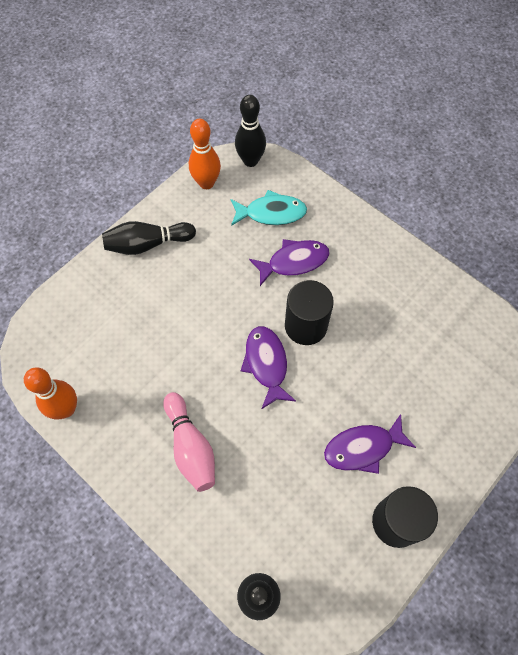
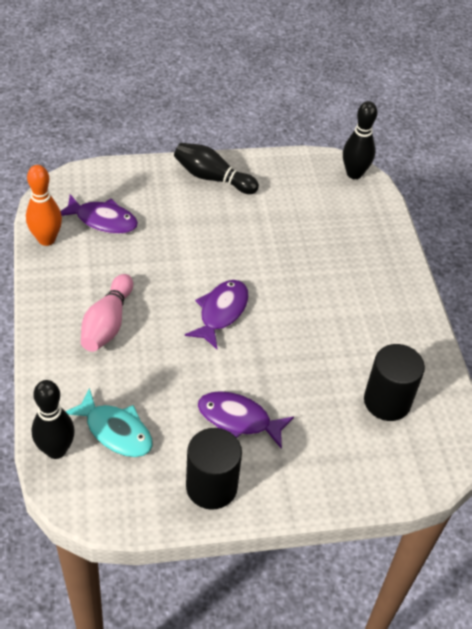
camera: 35 degrees right, 15 degrees down
(206, 183) = (301, 167): orange bowling pin -> none
(271, 213) = (334, 218): turquoise fish -> turquoise fish (115, 431)
(294, 262) = (317, 262): purple fish -> purple fish (103, 220)
(305, 326) = (280, 309): black cylinder -> black cylinder (387, 401)

